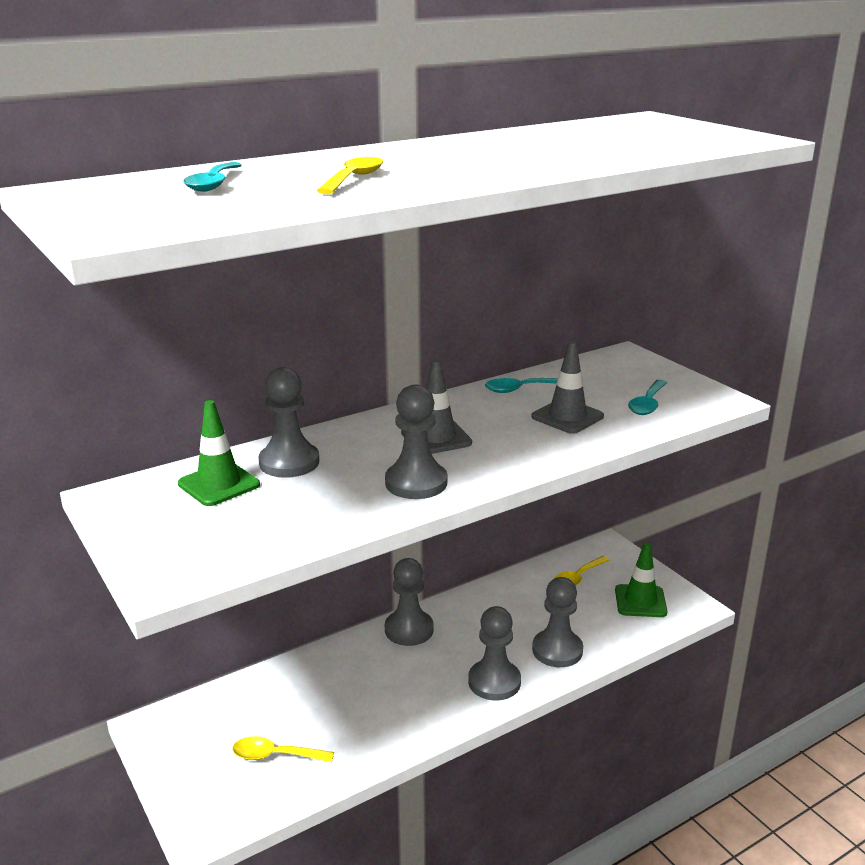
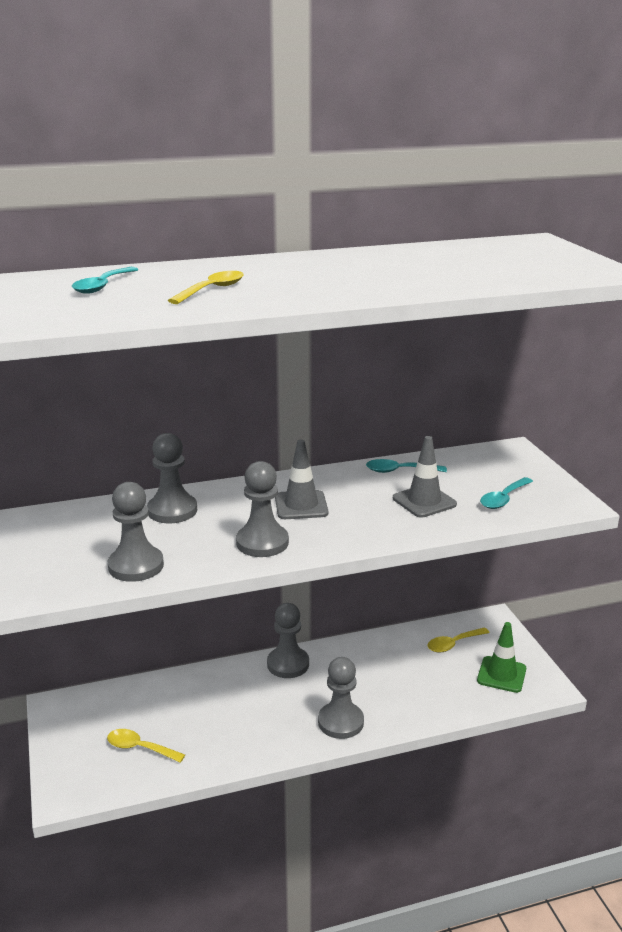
camera: 15 degrees right, 0 degrees up
(219, 484) = (109, 521): green traffic cone -> none
(557, 650) = (407, 705): grey pawn -> grey pawn (136, 566)

